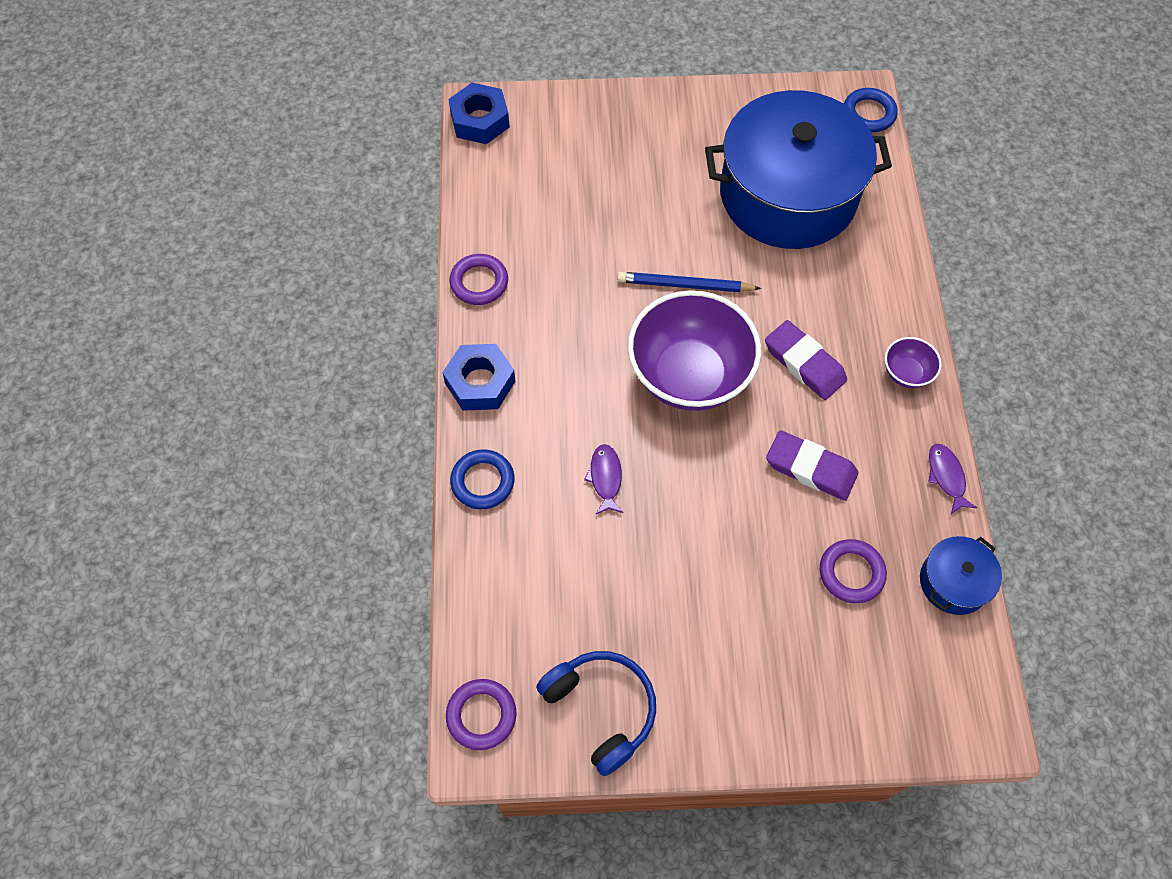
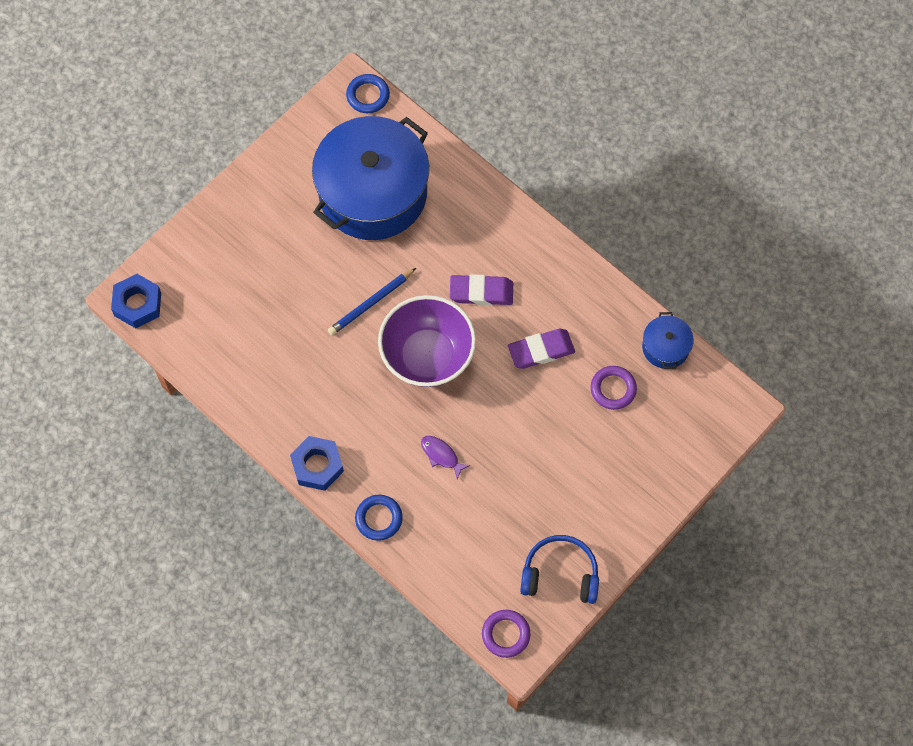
camera: 45 degrees left, 5 degrees up
(479, 282) = (252, 408): purple ring -> none
(906, 373) = (539, 249): purple bowl -> none
(946, 477) = (612, 291): purple fish -> none

